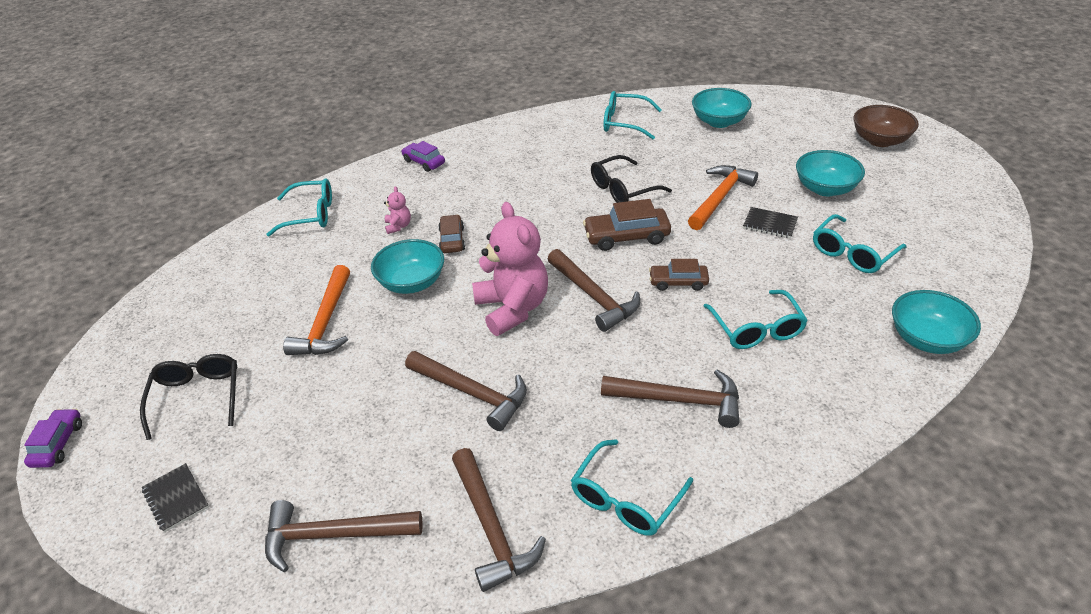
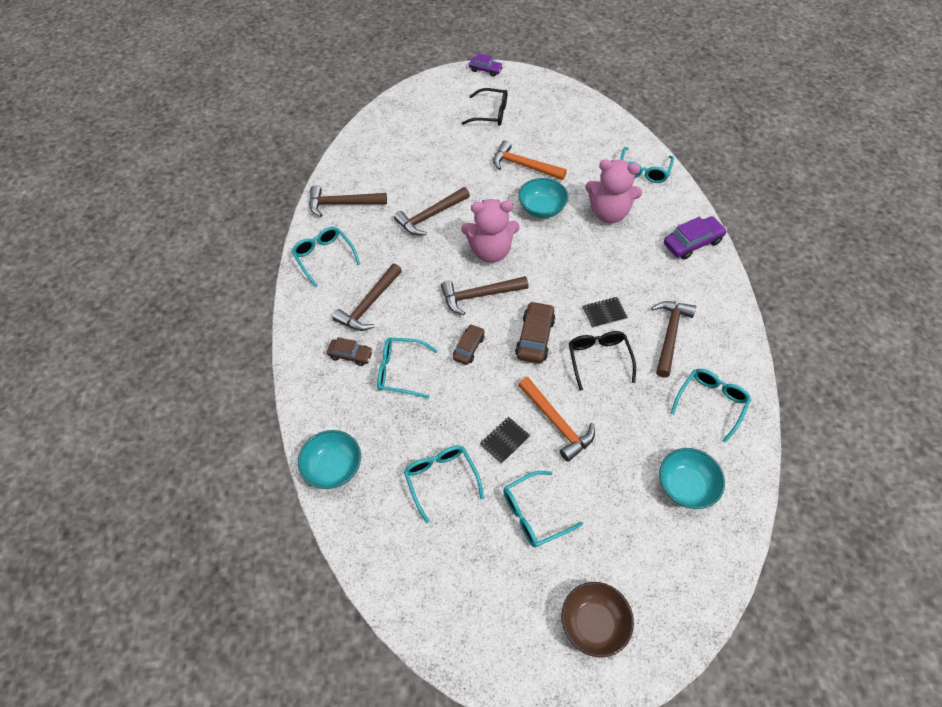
camera: 110 degrees right, 15 degrees up
(176, 499) = (428, 105): black notebook -> black notebook (604, 313)
(334, 535) = (374, 152): brown hammer -> brown hammer (669, 335)
(398, 226) = (608, 213): pink teddy bear -> pink teddy bear, size x2.37
(424, 162) = (692, 243): purple car -> purple car, size x1.55
(452, 240) = (579, 238): brown car -> brown car (350, 355)
(825, 188) = (534, 514): turquoise bowl -> turquoise glasses

